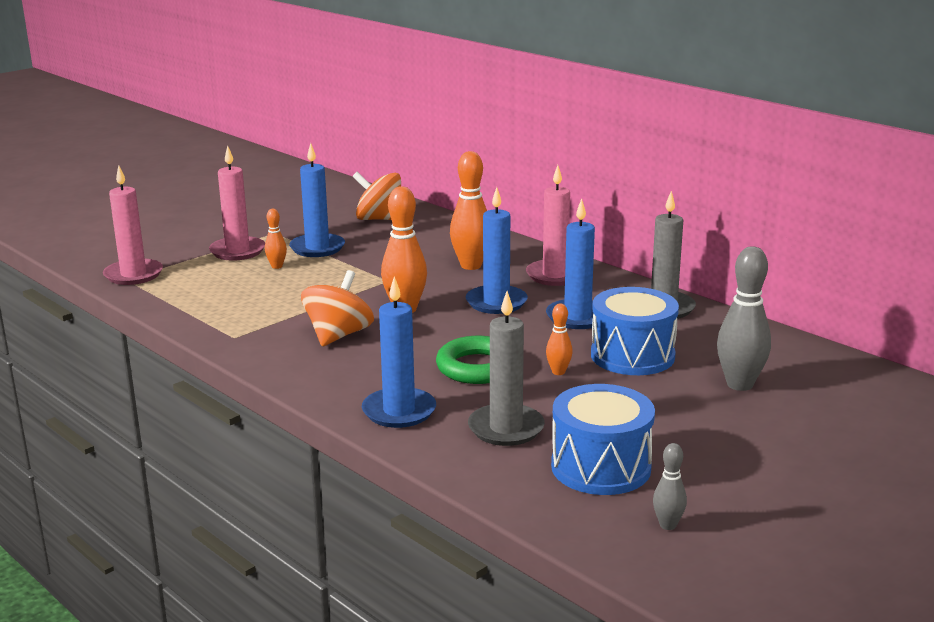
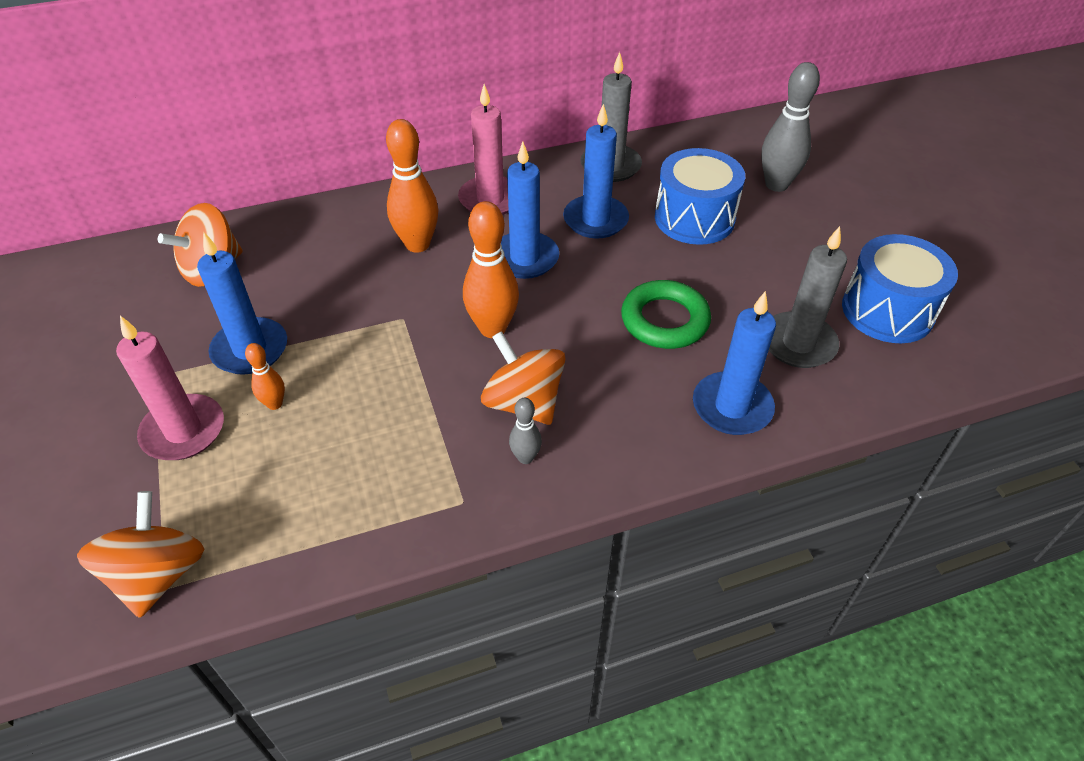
camera: 65 degrees left, 25 degrees up
(133, 275) = (158, 574): pink candle -> orange spinning top
(558, 372) = (702, 272): orange bowling pin -> none
(668, 525) = (987, 308): grey bowling pin -> grey bowling pin (525, 457)

